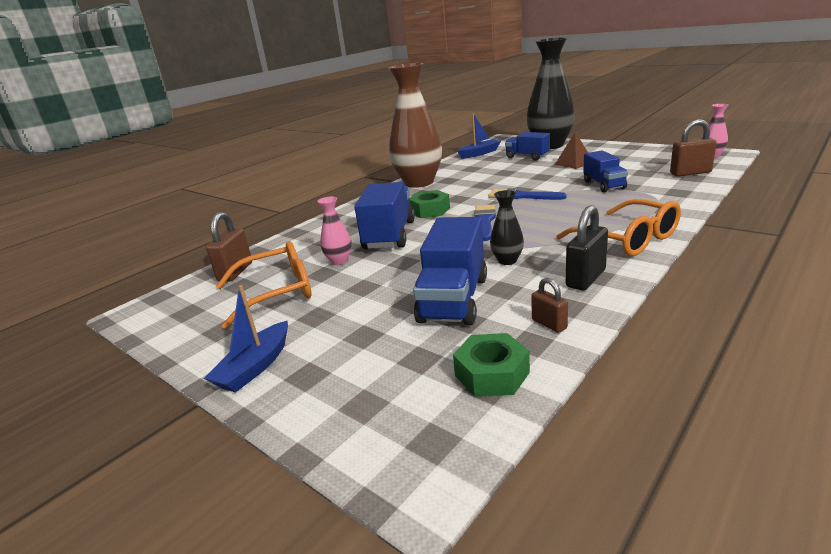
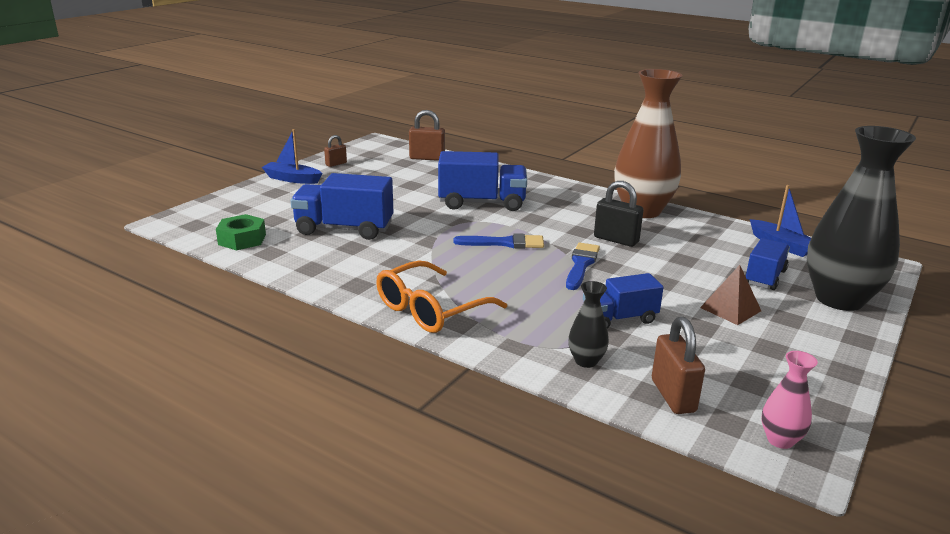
camera: 80 degrees right, 0 degrees up
(276, 292) = (386, 174): orange glasses -> none
(339, 261) = (432, 188): pink vase -> none
(429, 210) = (544, 218): green nut -> none
(507, 260) = (404, 250): black vase -> black vase (586, 361)
(549, 324) = (289, 260): brown padlock -> brown padlock (336, 164)
(586, 278) = (353, 280): black padlock -> black padlock (616, 240)

